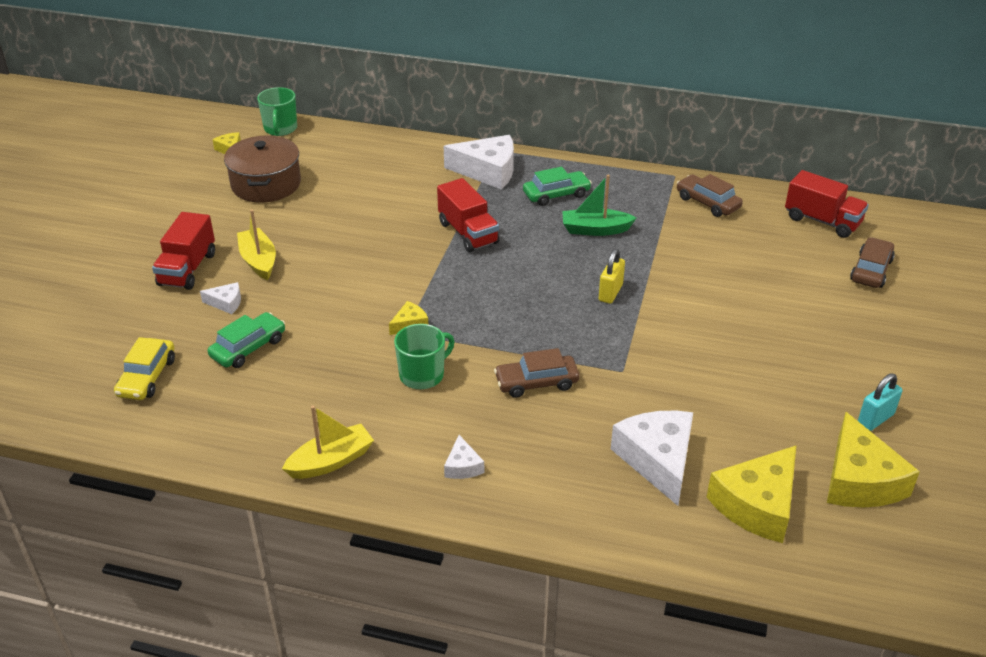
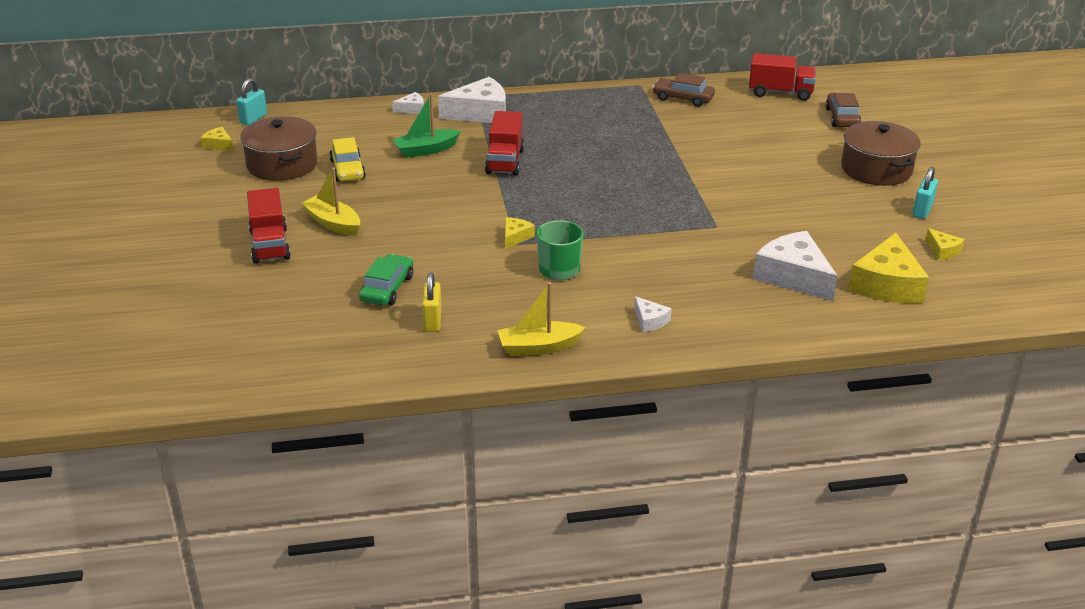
camera: 25 degrees left, 5 degrees down
(147, 377) = (312, 333): yellow car -> yellow car (347, 169)
(226, 303) = (333, 261): white cheese -> white cheese (412, 109)
(280, 129) = (253, 119): green mug -> turquoise padlock
(331, 461) = (538, 347): yellow boat -> yellow boat turned 135 degrees counterclockwise
(468, 233) = (505, 161): red truck -> red truck turned 60 degrees clockwise
(536, 382) = (657, 251): brown car -> none
(556, 194) = (555, 118): green car -> none
(595, 229) = (610, 136): green boat -> green boat (426, 150)
(610, 293) = (661, 177): yellow padlock -> yellow padlock (432, 321)
(859, 480) = (942, 251): yellow cheese -> yellow cheese, size x0.47
(861, 348) = (876, 169): none -> brown pot

